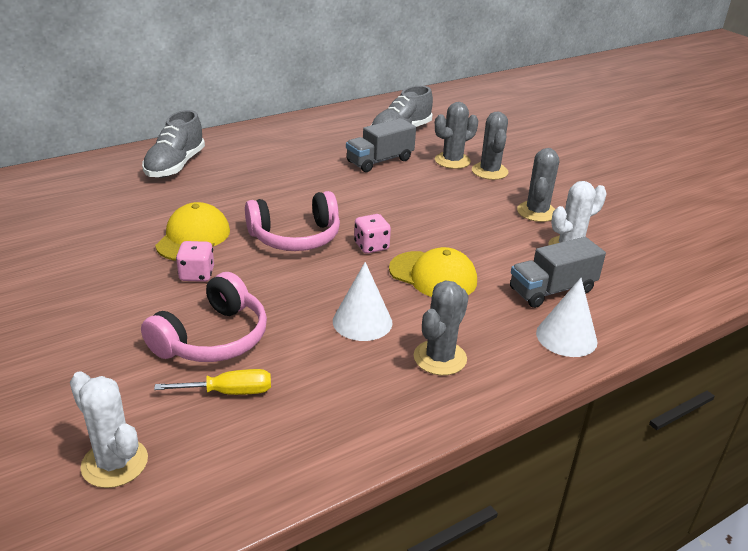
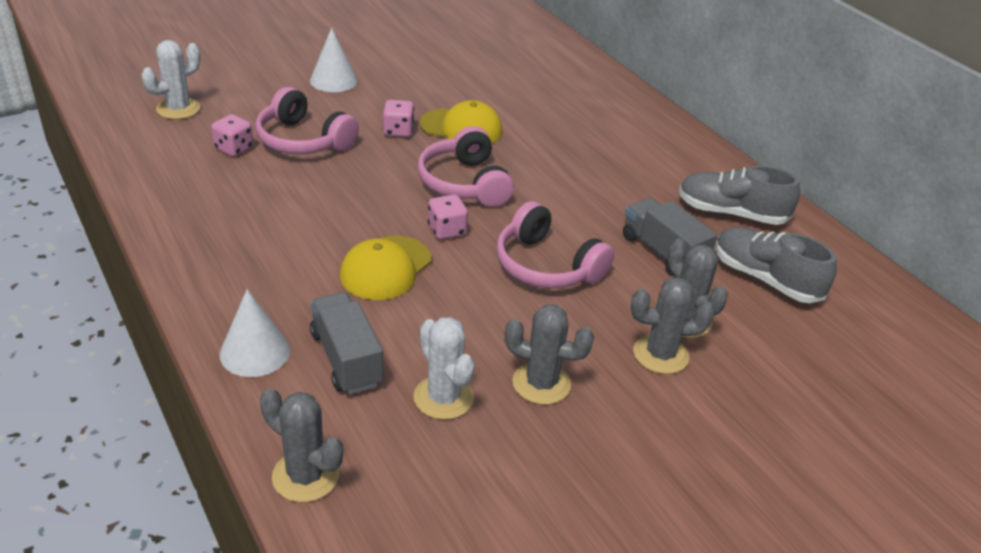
camera: 90 degrees right, 5 degrees up
(175, 166) = (607, 114): grey shoe -> grey shoe (731, 213)
(229, 392) = (234, 148): yellow screwdriver -> pink dice
(362, 321) = (311, 216): white cone -> white cone (333, 80)
(408, 204) = (546, 266): none -> pink headphones
(440, 358) = (244, 257): grey cactus -> grey cactus (305, 476)

